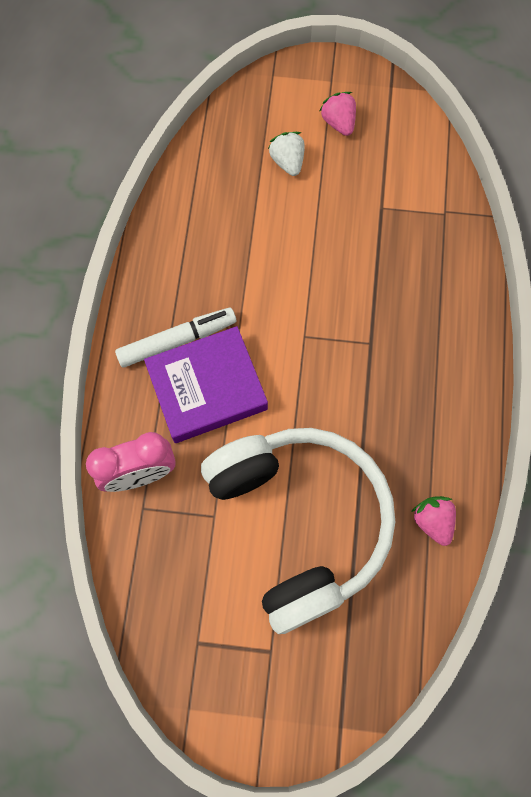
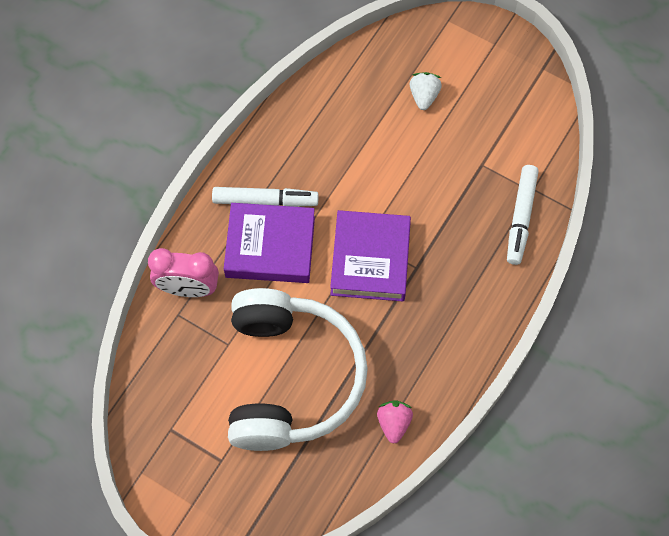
camera: 25 degrees right, 5 degrees down
(319, 355) = (370, 259): none -> purple book
(338, 123) = (482, 81): pink strawberry -> none
(448, 245) = (521, 218): none -> white marker

